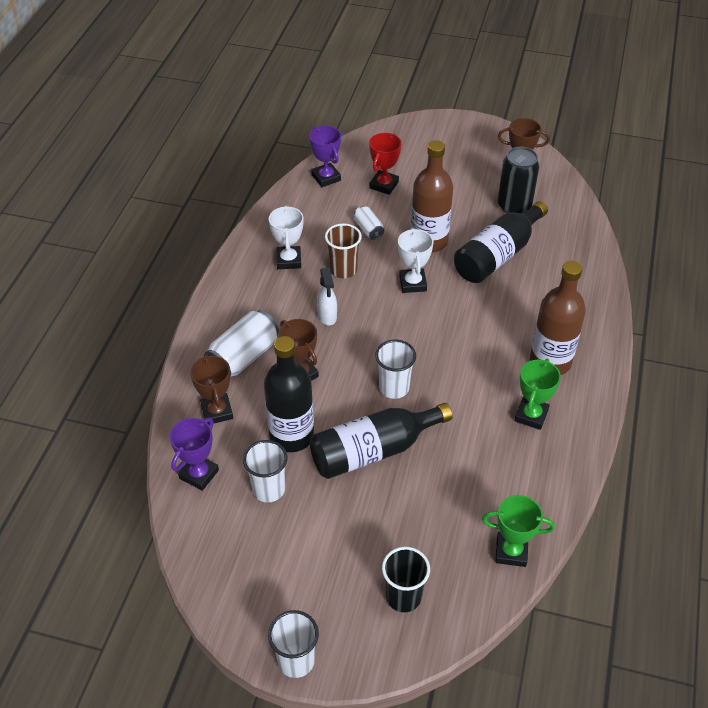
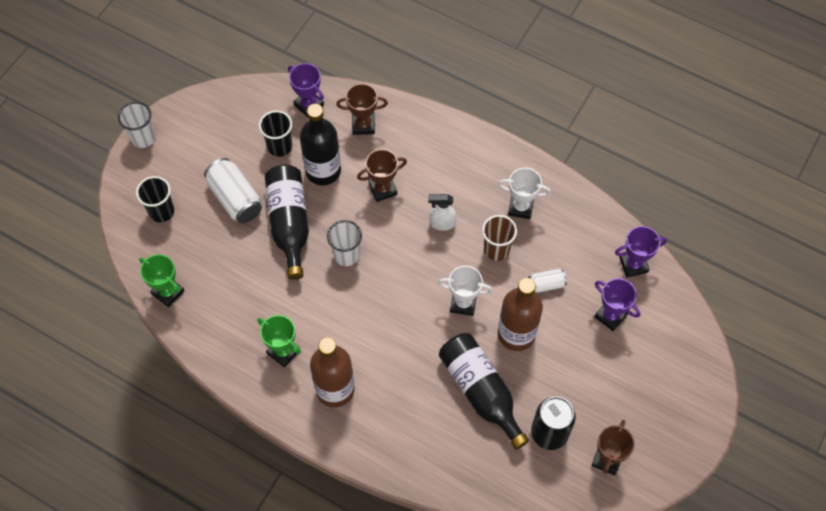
camera: 105 degrees right, 15 degrees up
(244, 356) = (414, 152): white can -> white can (235, 198)
(268, 489) = (279, 146): white cup -> black cup
(384, 185) = (610, 316): red trophy -> purple trophy
(511, 551) = (168, 292): green trophy -> green trophy turned 75 degrees counterclockwise

